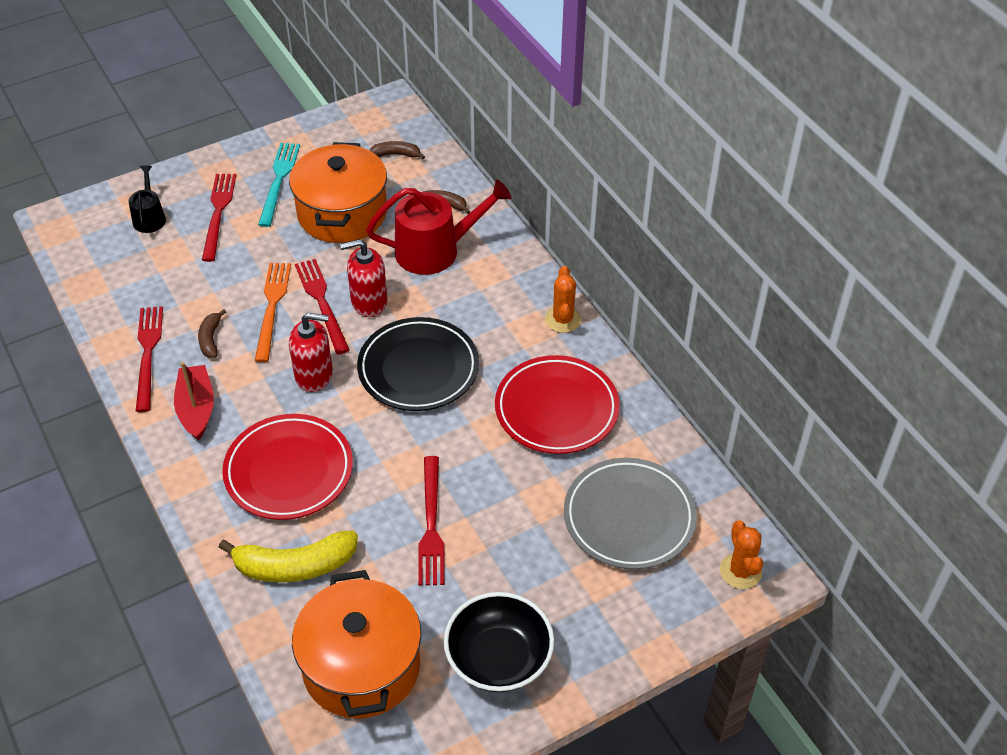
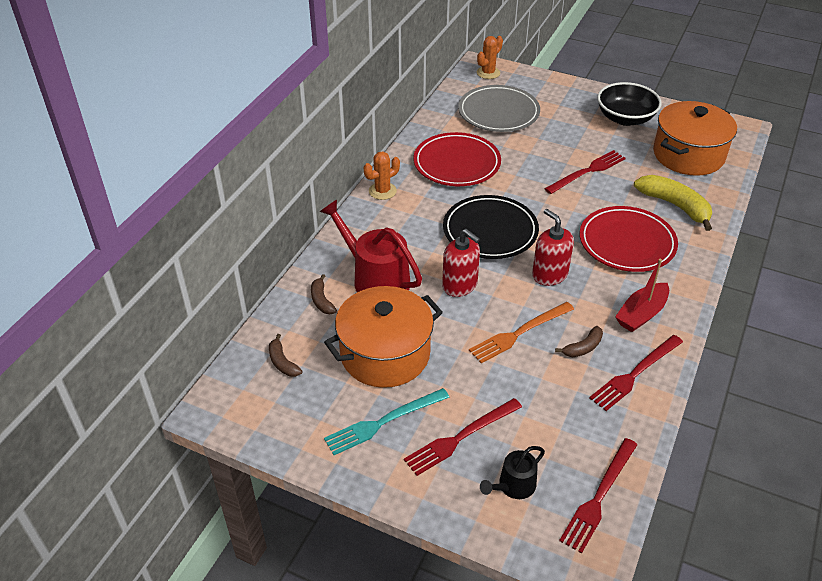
camera: 125 degrees left, 5 degrees down
(322, 302) = (486, 309): red fork -> red fork (599, 497)

